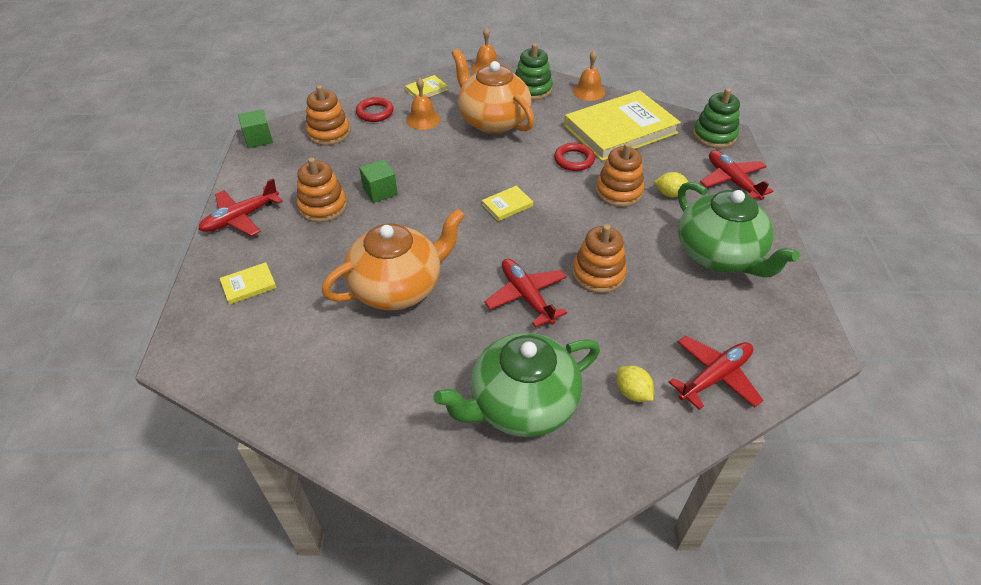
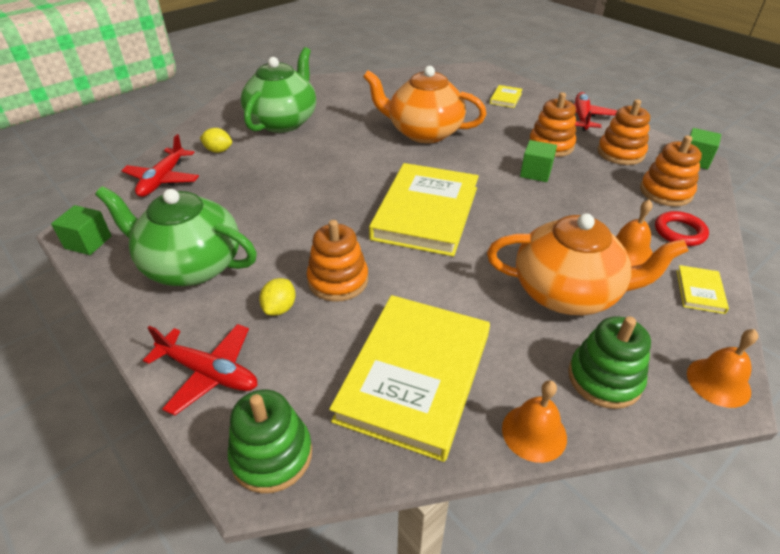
camera: 140 degrees right, 5 degrees down
(398, 287) = (424, 132): orange teapot -> orange teapot turned 90 degrees clockwise
(507, 205) = (426, 213): yellow book -> yellow book, size x2.49
(526, 296) = (335, 164): red plane -> none
(574, 160) = (421, 293): red ring -> none
(598, 274) = (294, 200): orange stacking toy -> orange stacking toy (620, 153)
(670, 194) = (280, 308): yellow lemon -> yellow lemon turned 45 degrees counterclockwise
(806, 326) = (88, 242): none -> green cube

